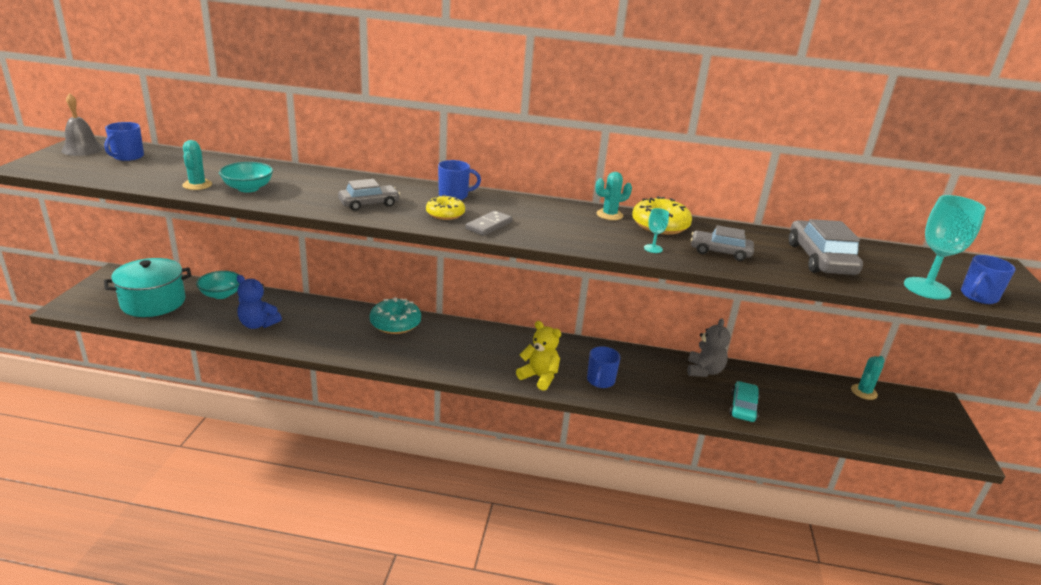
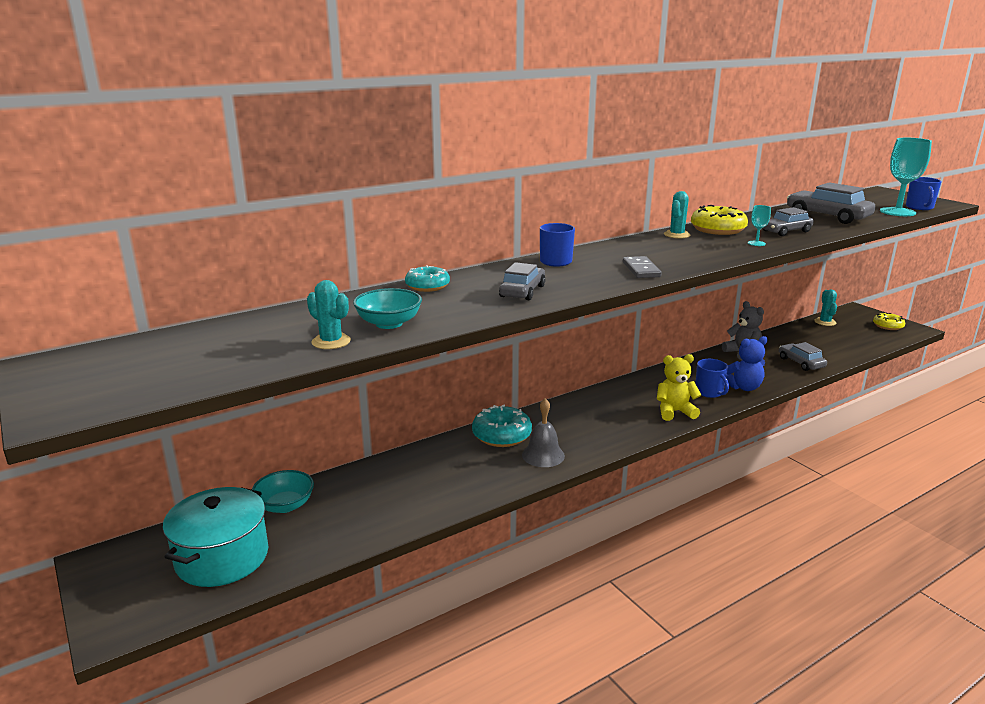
camera: 40 degrees left, 5 degrees down
(82, 149) = (66, 370): grey bell -> grey bell (543, 455)
(127, 156) = (156, 353): blue mug -> none
(258, 324) = (387, 507): blue teddy bear -> blue teddy bear (743, 387)
(332, 177) = (427, 286): none -> turquoise donut
(445, 214) = (593, 275): yellow donut -> yellow donut (887, 326)
(743, 407) = (801, 363): turquoise car -> grey car

